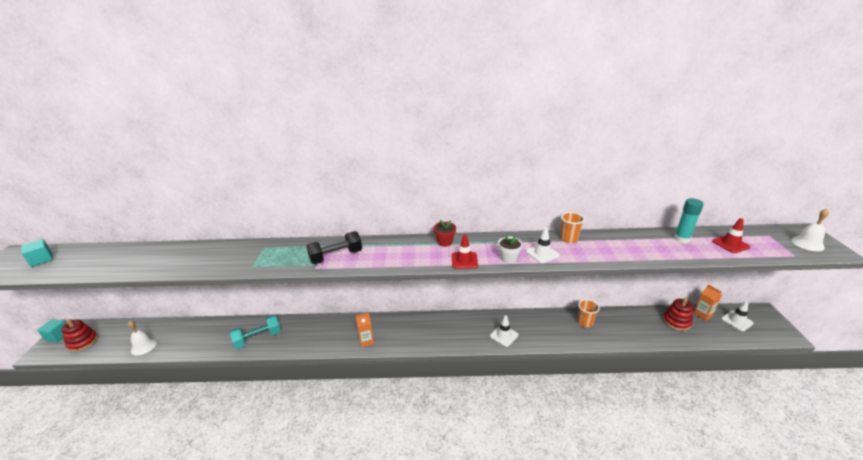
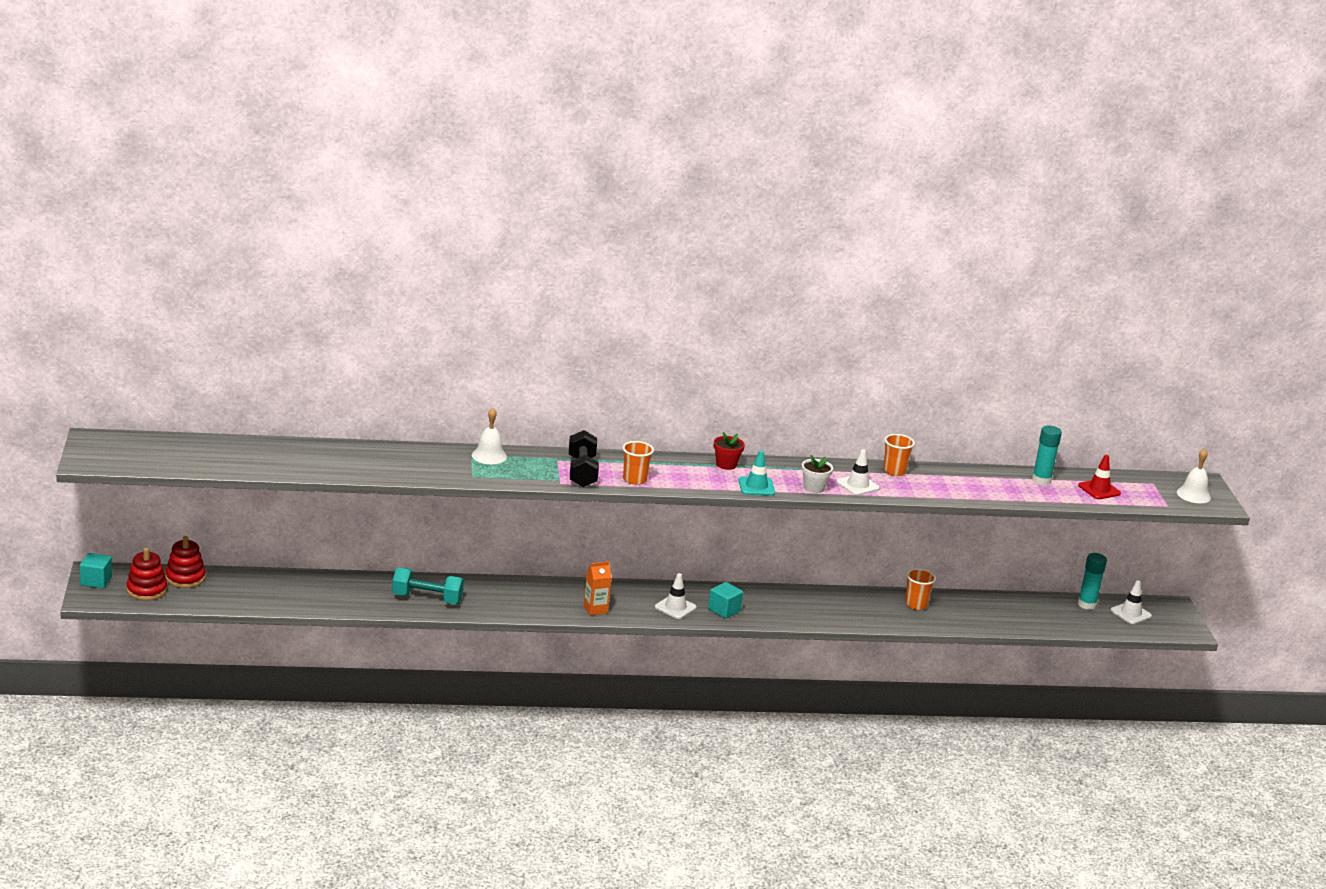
camera: 10 degrees left, 5 degrees down
(42, 260) = (154, 450): turquoise cube -> turquoise cube (724, 610)
(144, 346) = (251, 599): white bell -> white bell (489, 456)
(258, 338) = (427, 599): turquoise dumbbell -> turquoise dumbbell turned 45 degrees clockwise
(336, 256) = (582, 472): black dumbbell -> black dumbbell turned 60 degrees counterclockwise
(373, 260) = (634, 479): none -> orange cup
(464, 260) = (756, 486): red traffic cone -> turquoise traffic cone
(504, 335) = (797, 613): white traffic cone -> white traffic cone (675, 607)
(676, 322) = (1046, 610): red stacking toy -> red stacking toy (185, 578)
(702, 315) = (1087, 604): orange carton -> turquoise glue stick

